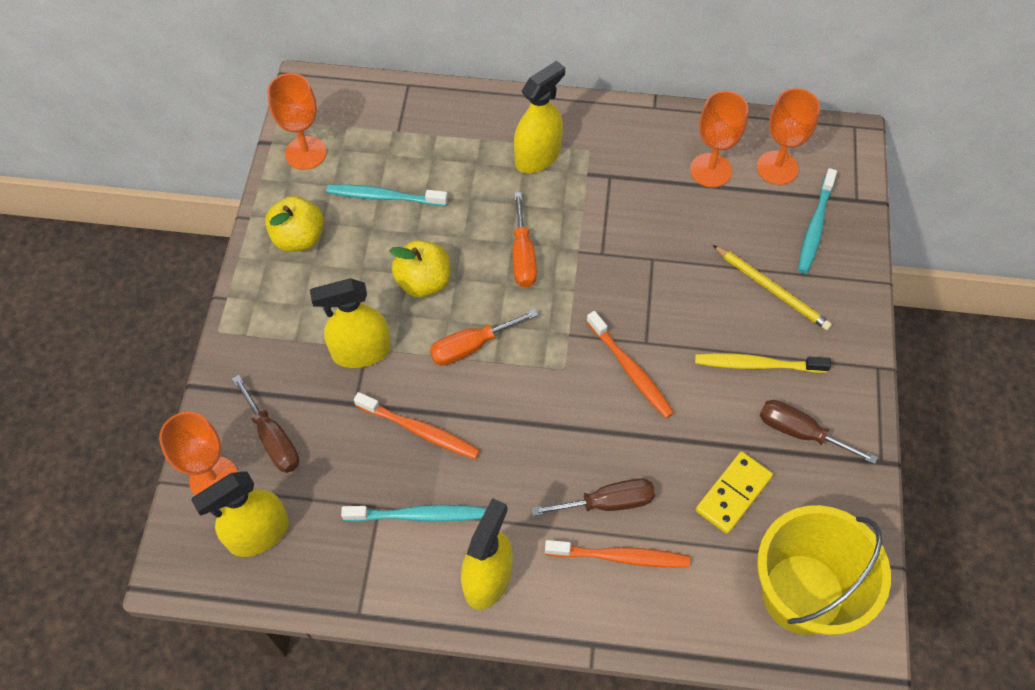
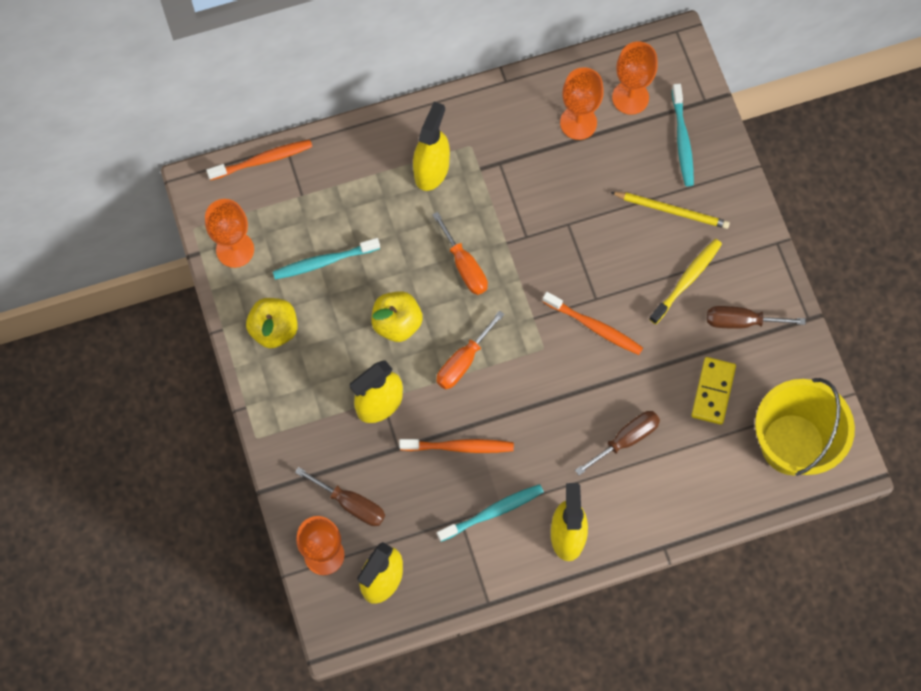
camera: 25 degrees left, 10 degrees up
(620, 557) = (654, 476): orange toothbrush -> orange toothbrush (263, 160)
(757, 364) = (687, 280): yellow toothbrush -> yellow toothbrush turned 150 degrees clockwise

